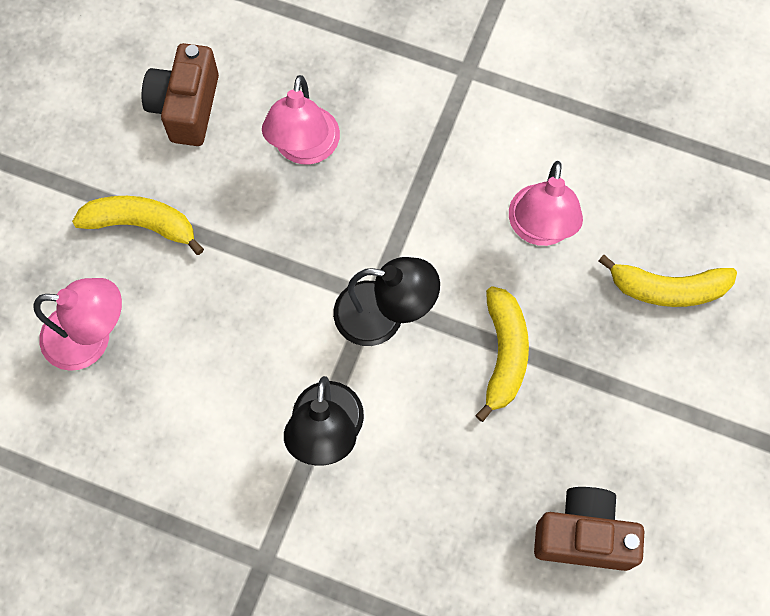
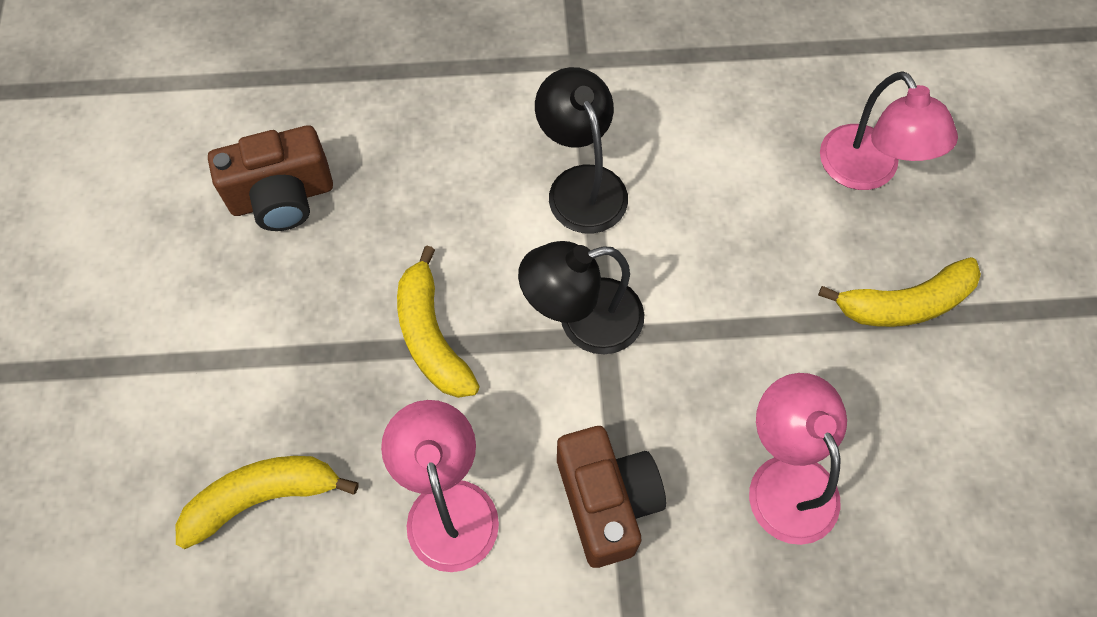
camera: 155 degrees right, 5 degrees down
(91, 338) = (867, 172): pink lamp -> pink lamp turned 90 degrees counterclockwise
(186, 107) = (960, 467): brown camera -> brown camera (606, 502)

